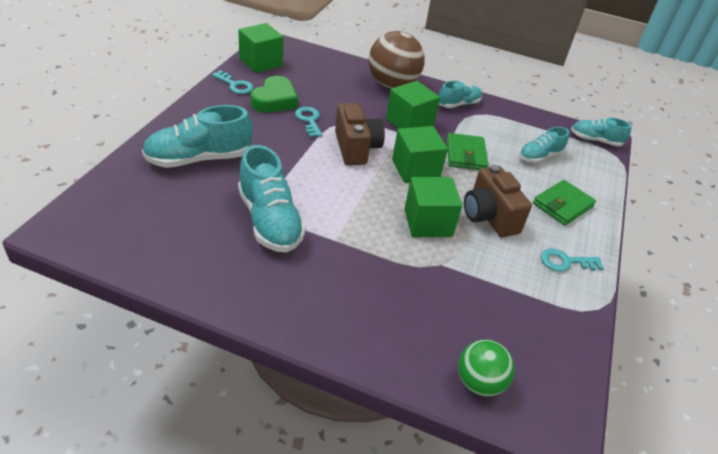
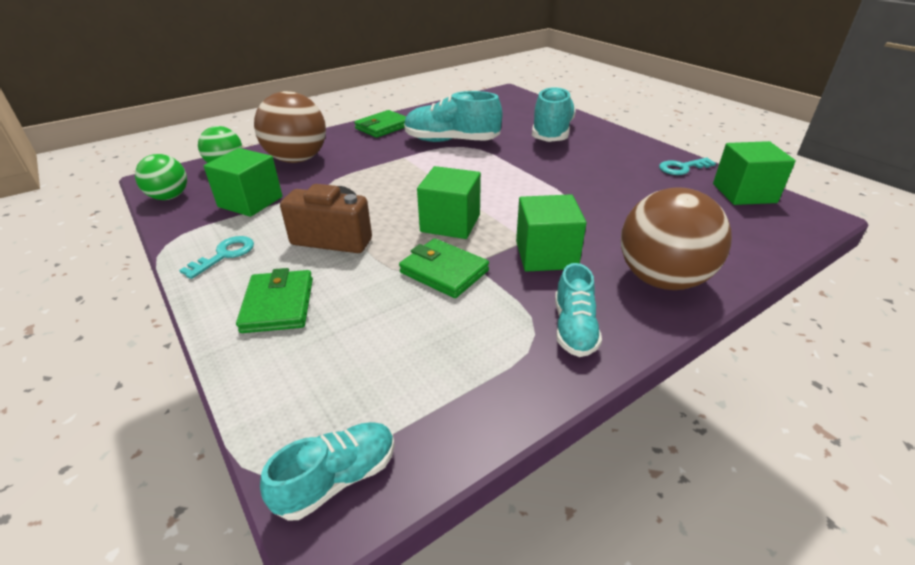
camera: 130 degrees right, 5 degrees down
(268, 298) = (383, 127): none -> green wallet
(274, 100) = (641, 181): green heart -> none
(309, 120) = (588, 190): turquoise key -> none
(356, 148) = (516, 201): brown camera -> none
(410, 324) = (297, 159): none -> brown ball
(428, 222) = (371, 201): green cube -> green cube (250, 202)
(539, 157) = (376, 347): turquoise shoe -> none
(566, 374) = (169, 197): none -> green ball

